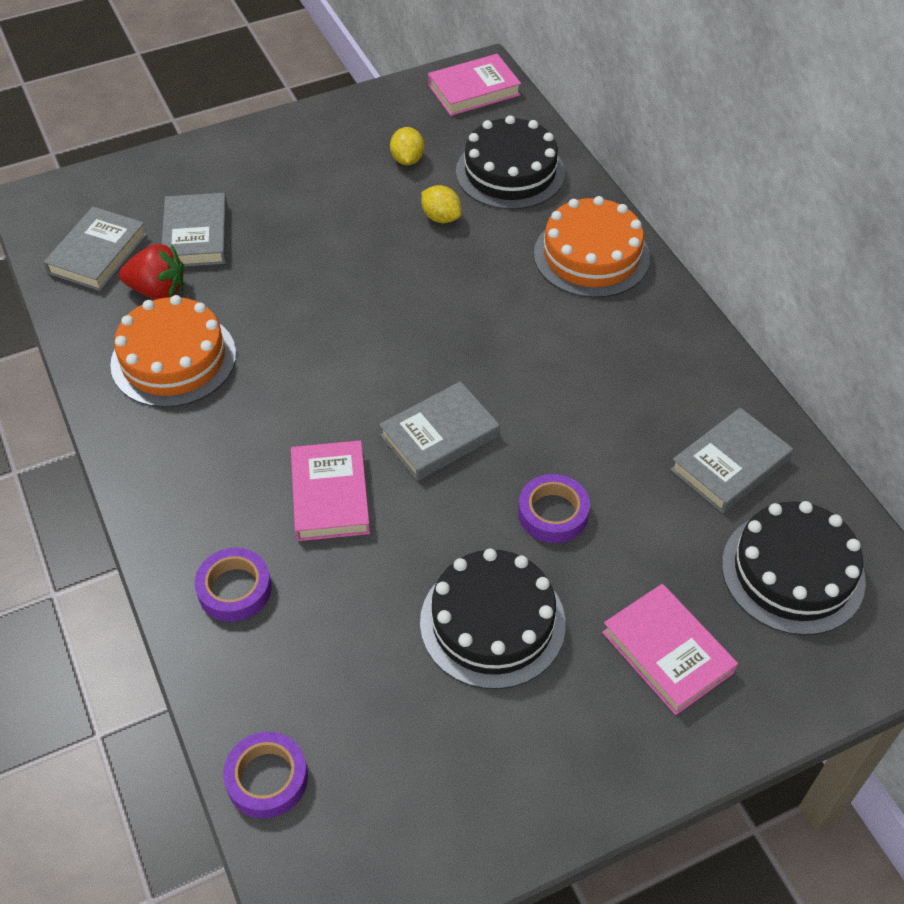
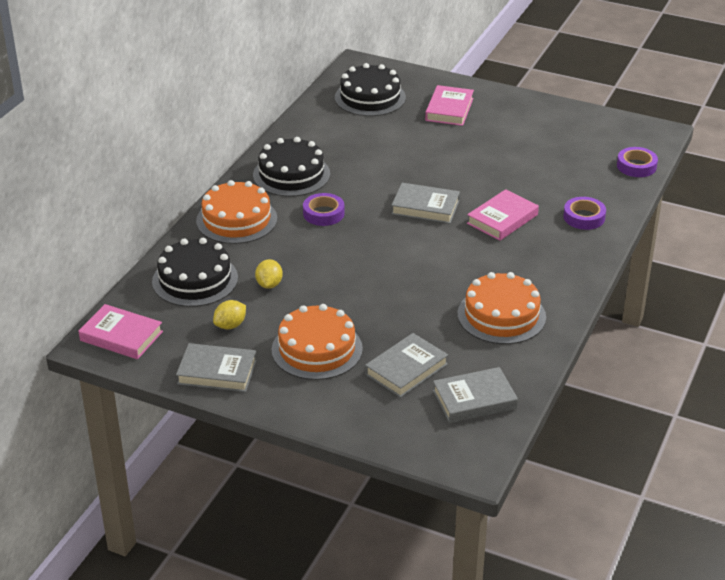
camera: 130 degrees left, 15 degrees down
(158, 290) = (466, 354): red strawberry -> none
(301, 195) = (317, 349): none -> orange cake
(492, 622) = (497, 150): black cake -> black cake (291, 174)
(553, 513) = (423, 159): purple tape -> purple tape (323, 213)
(729, 465) = (332, 129): grey book -> grey book (217, 372)

